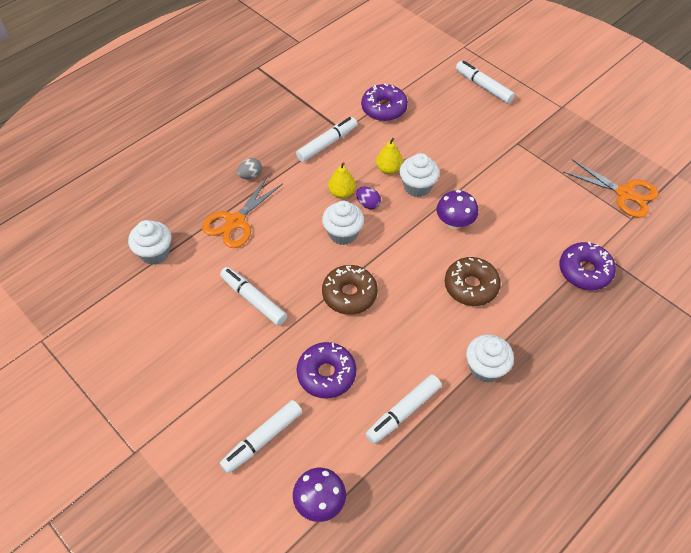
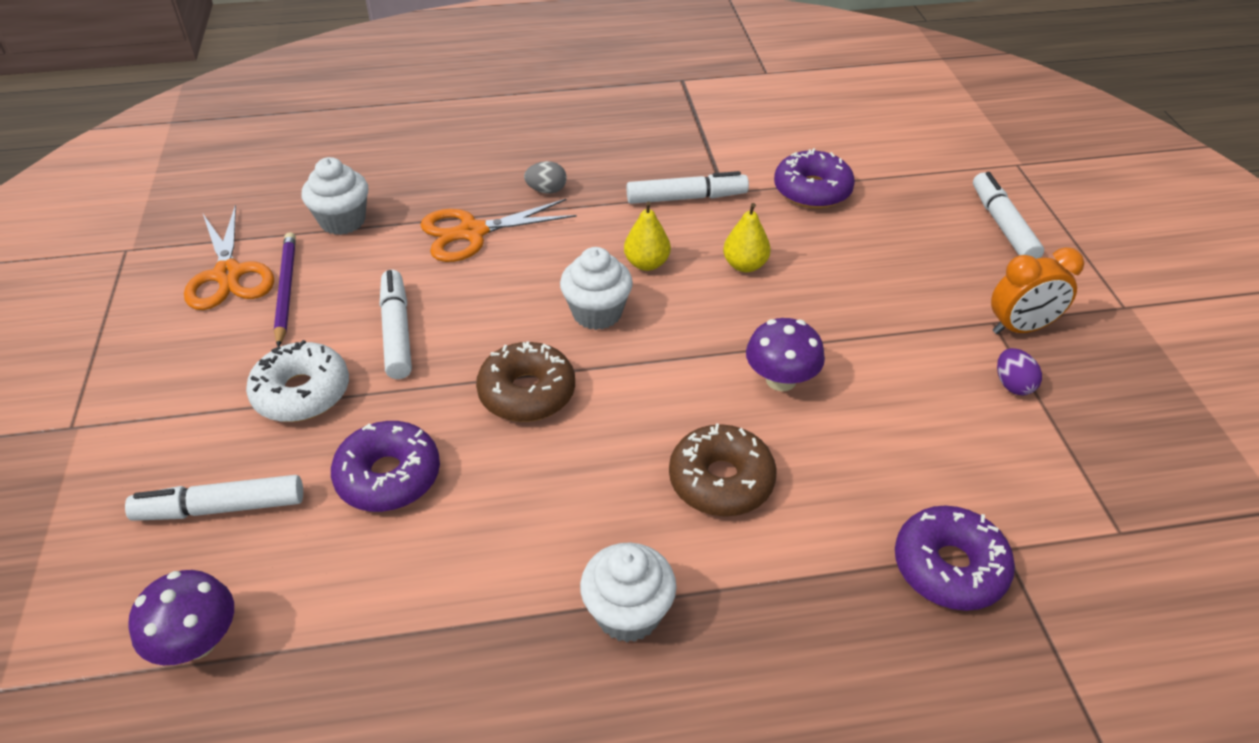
camera: 35 degrees right, 10 degrees down
(167, 310) = (286, 290): none -> purple pencil
(239, 360) = (302, 393): none -> white donut
(368, 204) = (670, 294): purple egg -> purple egg (1012, 385)
(403, 412) = (438, 596): white marker -> none
(417, 187) = (767, 306): white cupcake -> none
(530, 140) = (1020, 328): none -> orange clock
(624, 193) = (1141, 487): orange scissors -> orange scissors (228, 274)

